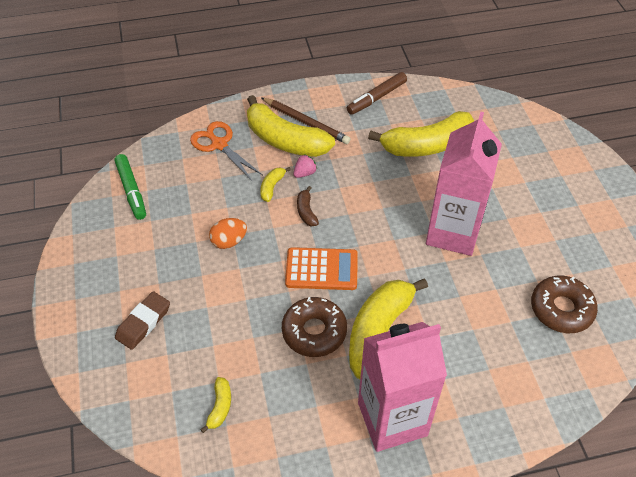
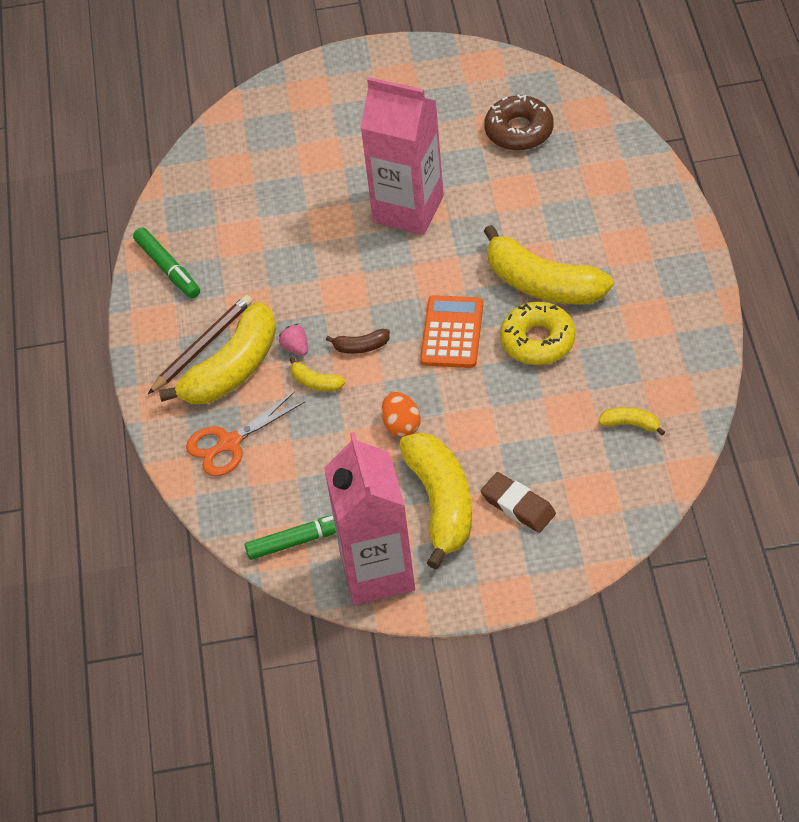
camera: 80 degrees left, 0 degrees up
(314, 331) = (538, 340): brown donut -> yellow donut
(376, 98) = (168, 268): brown marker -> green marker
(392, 419) = (645, 277): pink carton -> pink carton (377, 572)
(427, 145) = (264, 222): yellow banana -> yellow banana (441, 503)

